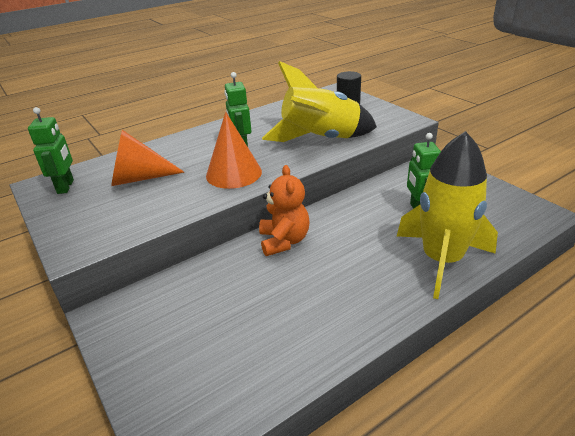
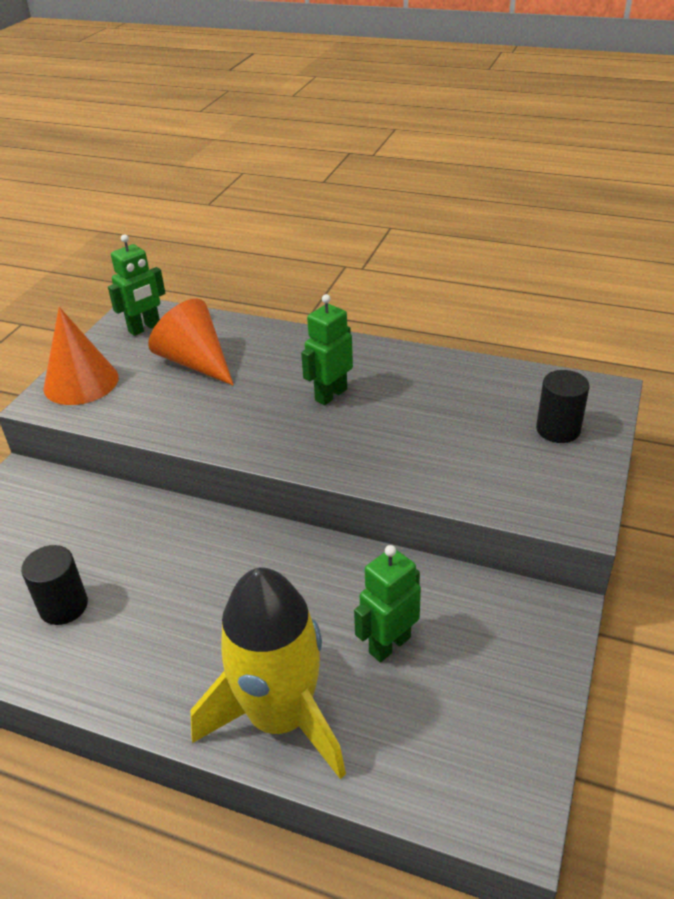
camera: 55 degrees right, 5 degrees up
(234, 173) = (260, 423): orange cone -> orange cone (81, 382)
(272, 326) = (63, 606): none -> black cylinder
(284, 241) = (216, 541): orange teddy bear -> none
(320, 140) = (415, 453): yellow rocket -> none

